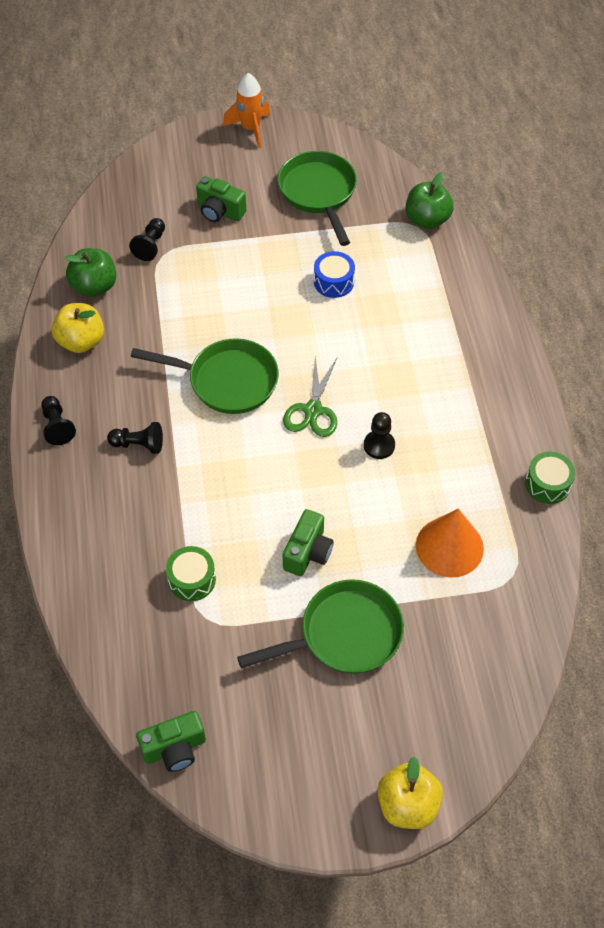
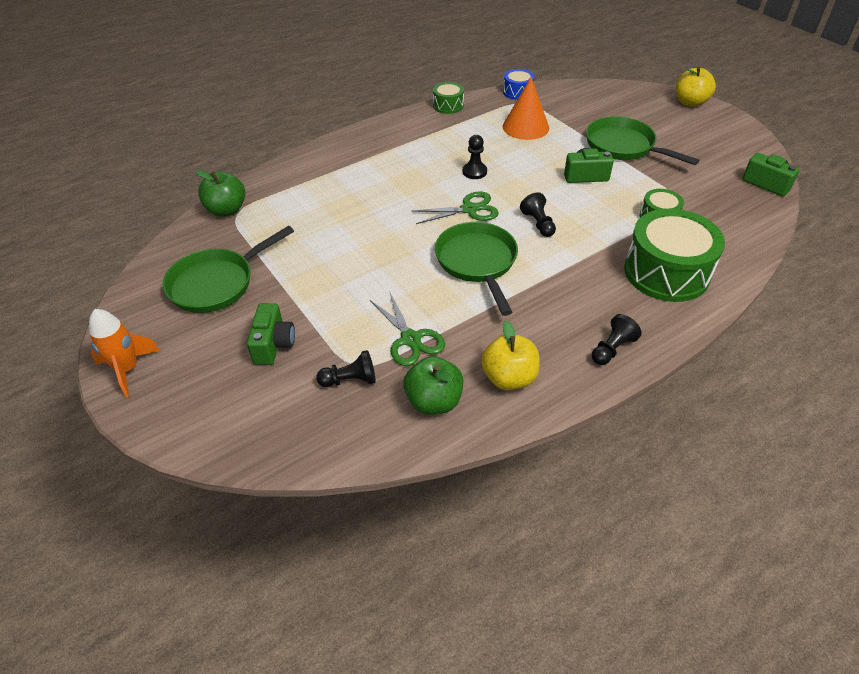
camera: 115 degrees left, 10 degrees down
(111, 529) = (666, 272): none -> green drum
(138, 444) = (582, 289): black pawn -> black pawn (538, 224)
(166, 296) = (410, 339): none -> green scissors
(333, 282) = (328, 239): blue drum -> blue drum (517, 92)

